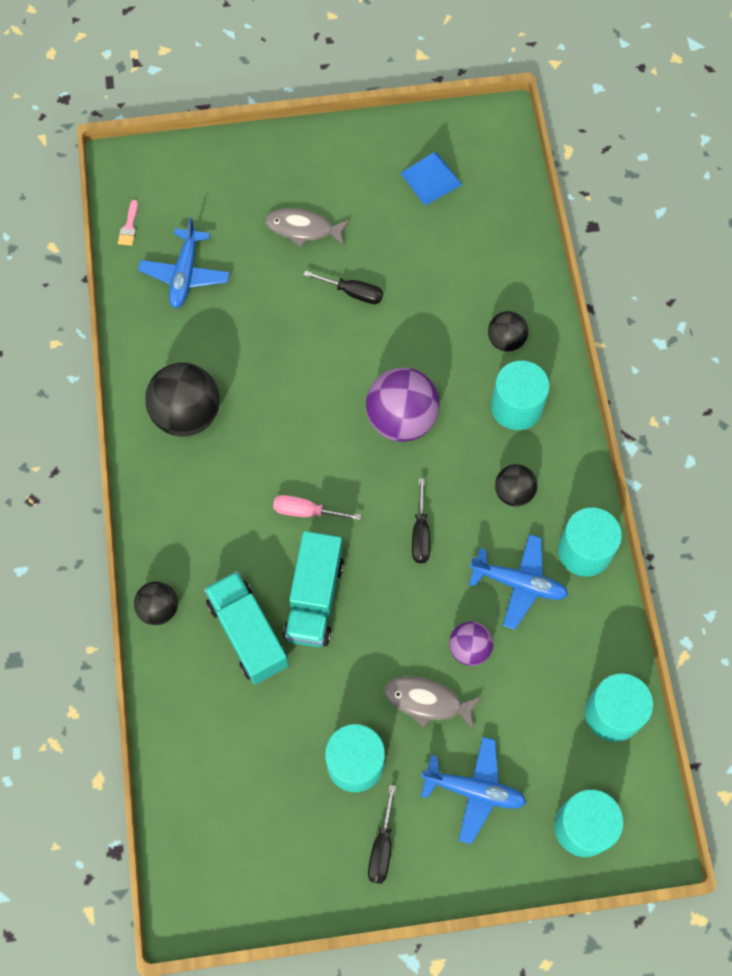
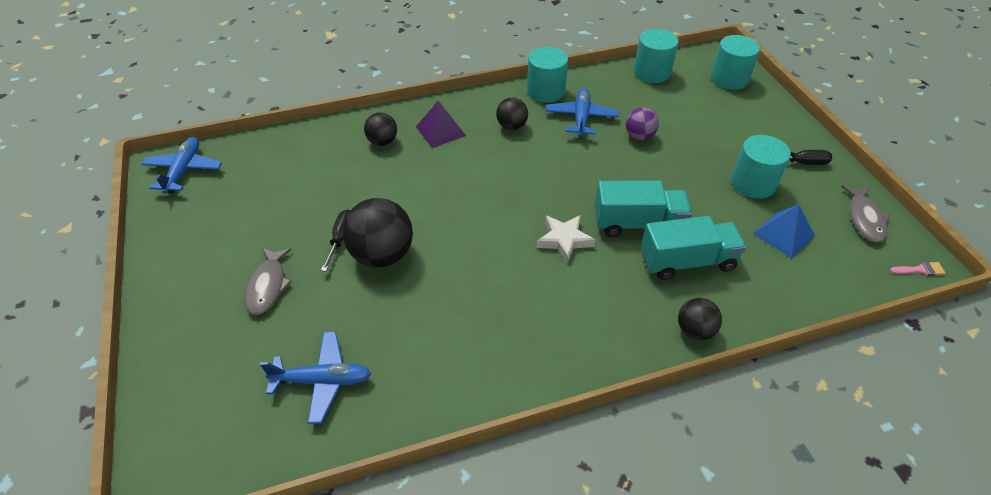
camera: 100 degrees left, 20 degrees down
(129, 227) = (255, 454): pink brush -> pink brush (920, 270)
(187, 414) = (490, 346): black ball -> black ball (382, 255)
(248, 634) = (687, 261): turquoise truck -> turquoise truck turned 150 degrees counterclockwise
(306, 511) = (564, 240): pink screwdriver -> white star
(401, 419) = (464, 192): purple ball -> none
(420, 534) = (560, 170): black screwdriver -> none
(427, 701) = (688, 152): grey fish -> grey fish (864, 219)
(431, 178) = (218, 201): blue pyramid -> blue pyramid (783, 234)
(474, 790) = (735, 125): blue plane -> blue plane (184, 170)
(516, 407) = (440, 131): turquoise cylinder -> purple pyramid

